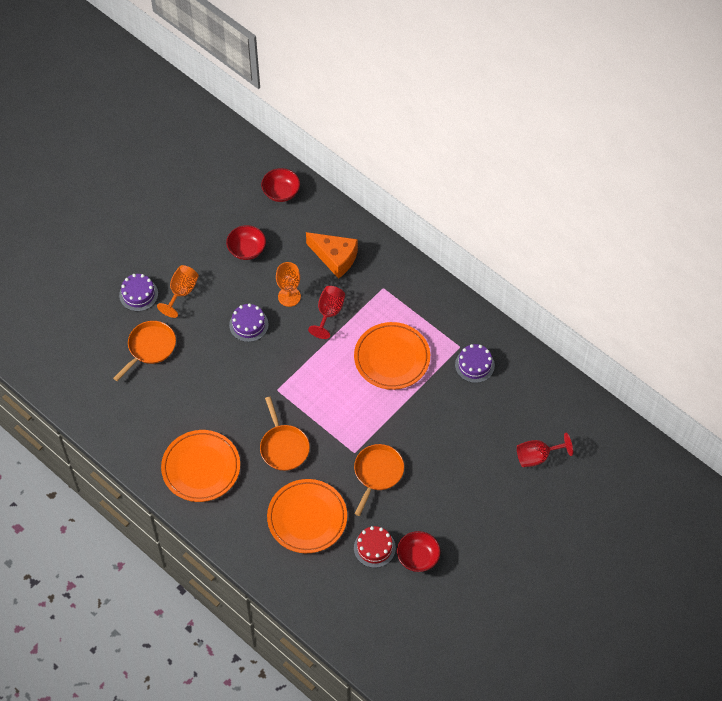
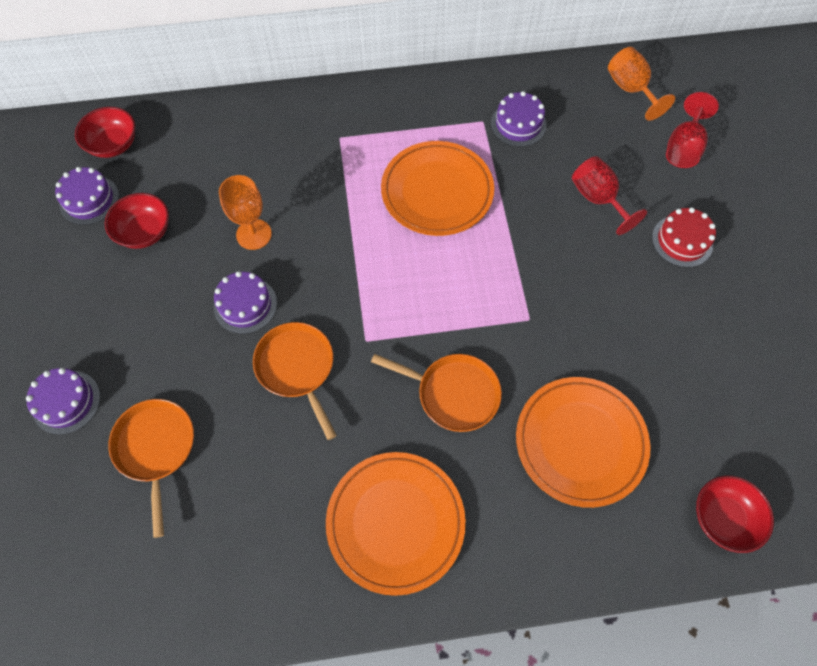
camera: 50 degrees left, 5 degrees up
(181, 292) = (120, 347): orange goblet -> orange goblet (630, 89)
(241, 211) = (89, 200): none -> purple cake
(329, 313) = (317, 210): red goblet -> red goblet (598, 199)
(335, 258) = (254, 154): orange cheese -> none
(374, 548) = (683, 394): red cake -> red cake (682, 241)
(377, 473) = (578, 315): orange pan -> orange pan (297, 368)
(418, 557) = (732, 355): red bowl -> red bowl (723, 518)

